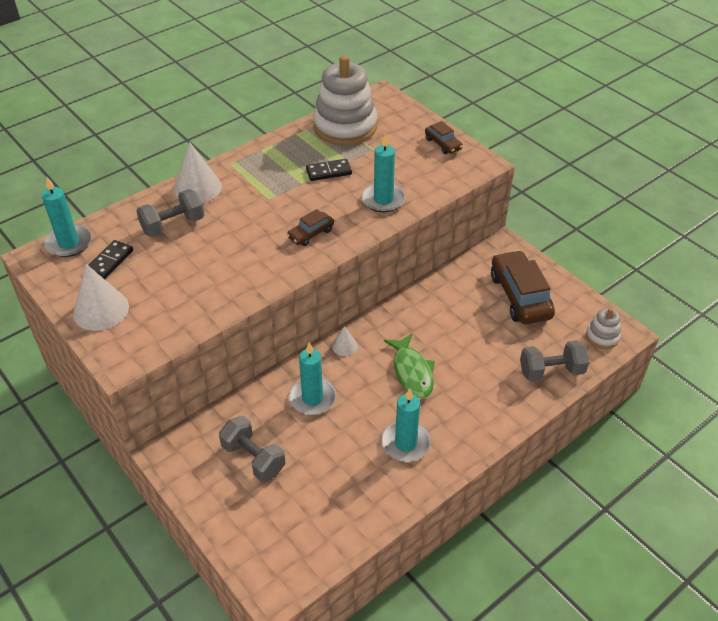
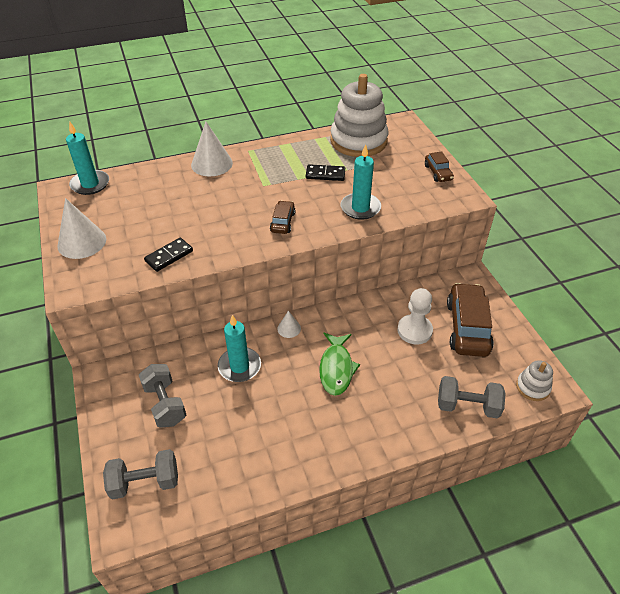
camera: 20 degrees right, 0 degrees up
(110, 261) = (111, 205): black domino -> black domino (169, 256)
(173, 225) = (176, 189): grey dumbbell -> grey dumbbell (145, 482)
(311, 234) = (282, 222): brown car -> brown car turned 120 degrees clockwise
(405, 443) = (300, 432): turquoise candle -> none
(471, 313) = (414, 330): none -> white pawn

